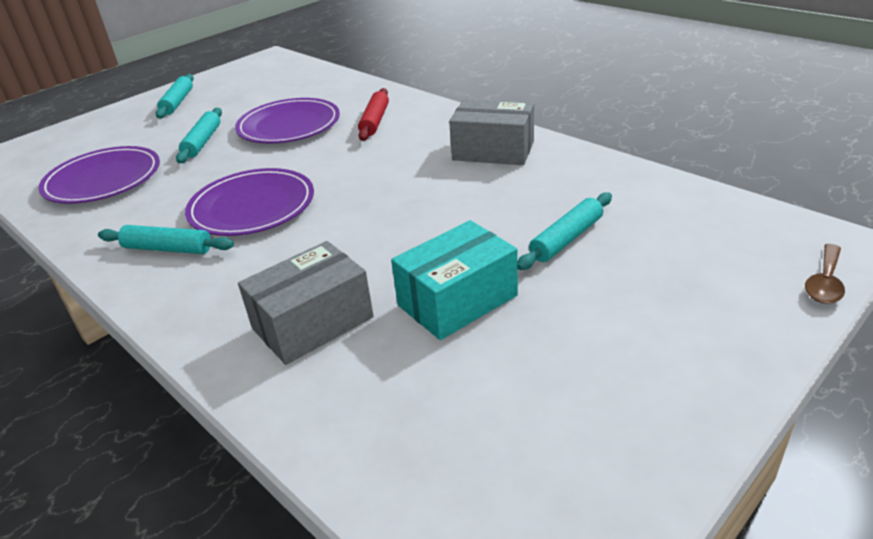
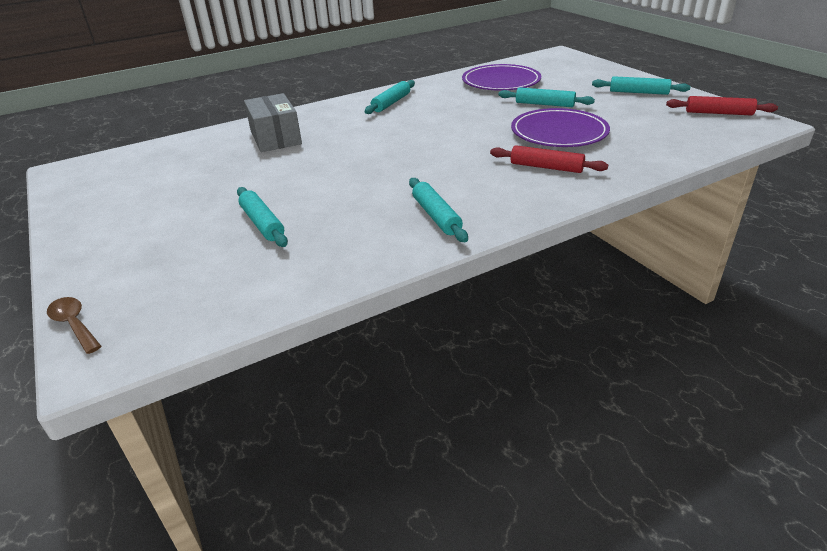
camera: 105 degrees right, 0 degrees up
(244, 71) = (718, 113): none -> red rolling pin
(252, 207) = (422, 122): purple plate -> none
(457, 300) = (245, 176): turquoise box -> none
(493, 151) = (436, 216): grey box -> turquoise rolling pin

